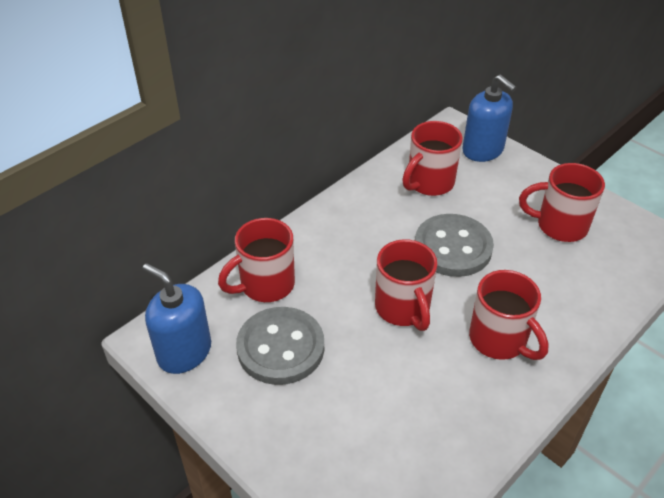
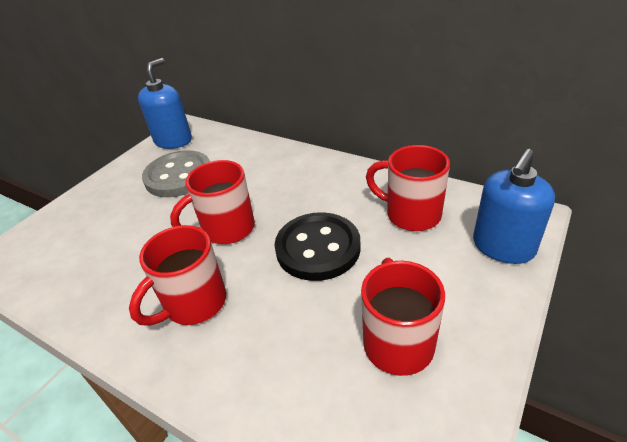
camera: 80 degrees right, 5 degrees down
(265, 285) = (239, 155): red mug -> none
(453, 247) = (318, 248): grey button -> black button

